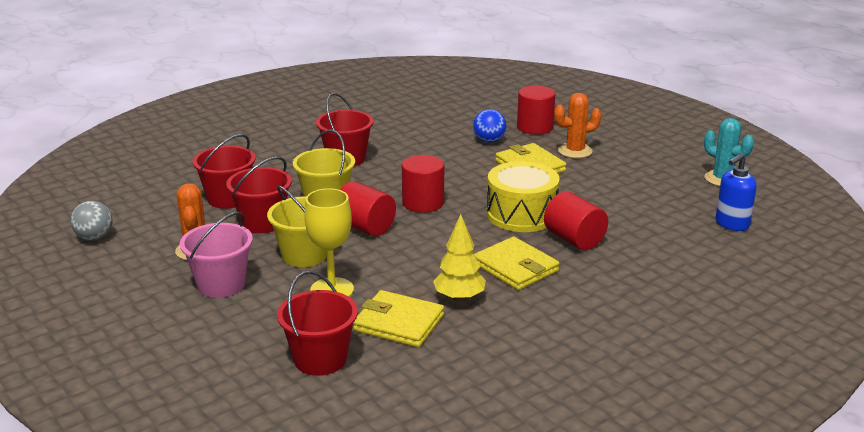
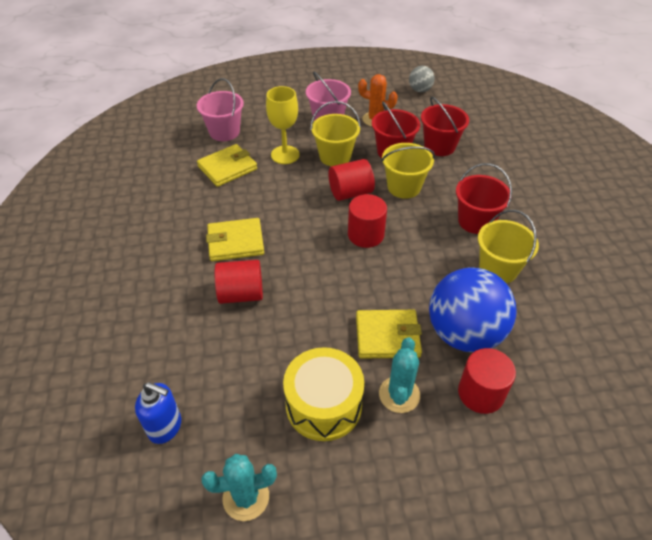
camera: 120 degrees right, 20 degrees up
(320, 359) = (224, 132): red bucket -> pink bucket
(401, 140) = (498, 269): none -> yellow bucket
(459, 298) = (227, 200): yellow tree -> none
(489, 141) = (464, 334): blue ball -> blue ball, size x2.13
(521, 214) = (304, 283): yellow drum -> yellow drum (323, 405)
(575, 151) = (399, 394): orange cactus -> turquoise cactus
(731, 224) = (165, 427): blue soap dispenser -> blue soap dispenser turned 120 degrees clockwise

